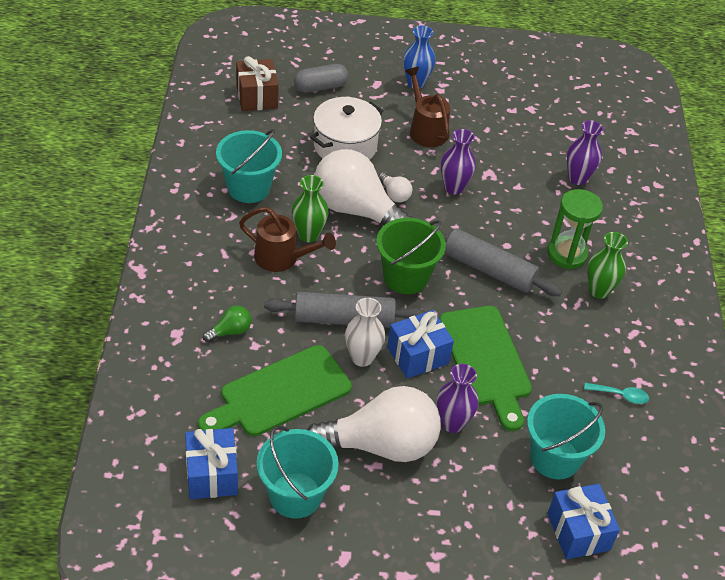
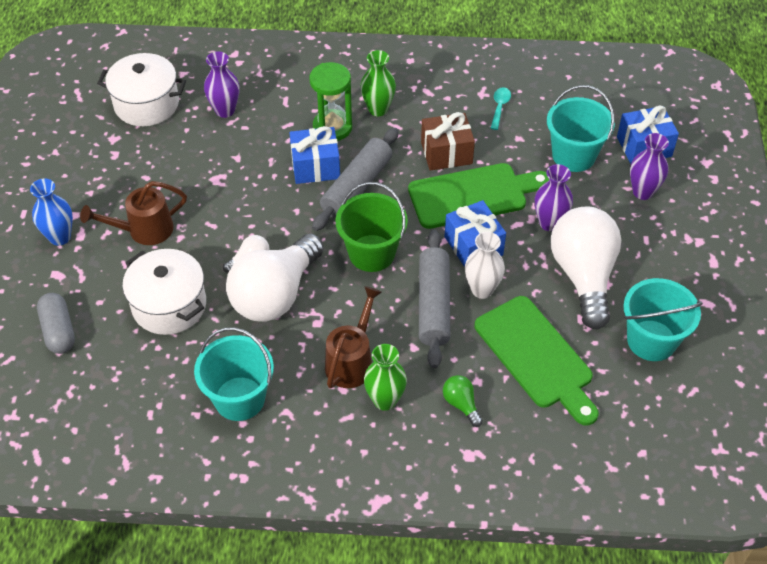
camera: 85 degrees left, 5 degrees up
(211, 474) = (642, 409): blue gift -> blue gift (315, 167)
(256, 97) = (72, 398): brown gift -> brown gift (446, 153)
(308, 235) = (315, 338): green vase -> green vase (385, 400)
(454, 187) = (239, 209): purple vase -> purple vase (642, 192)
(577, 127) = (146, 104): none -> white pot

